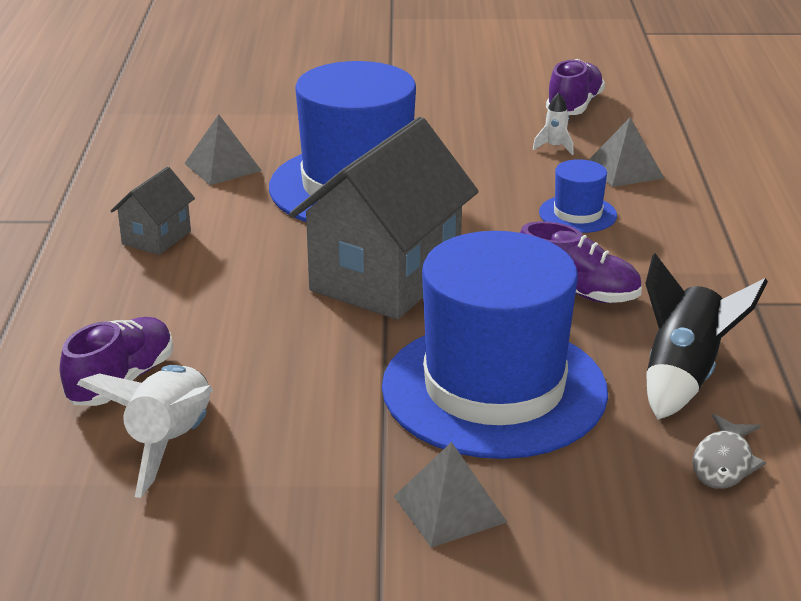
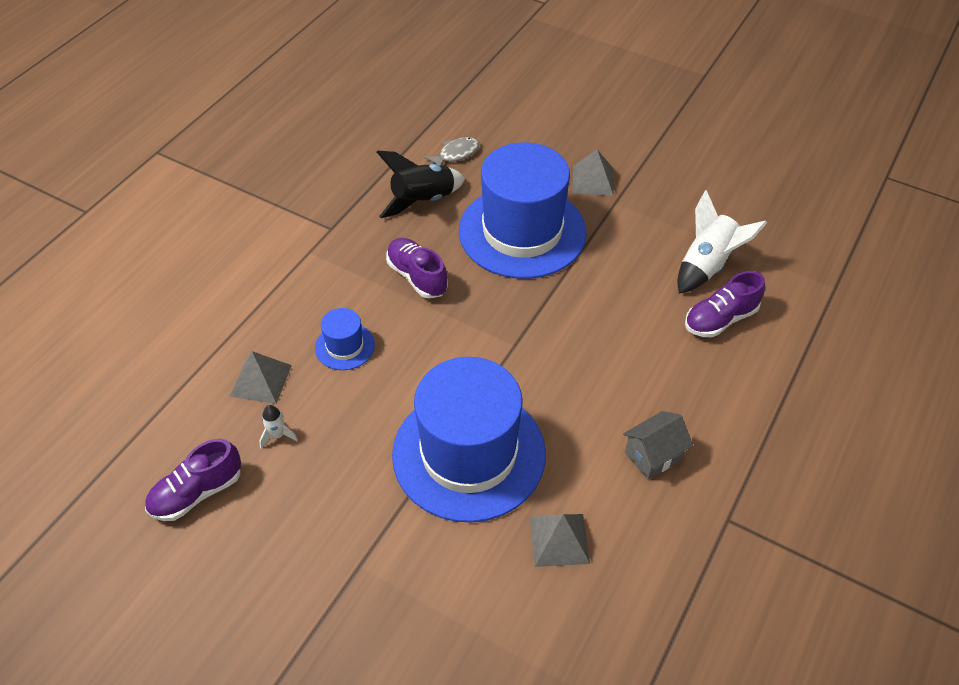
camera: 150 degrees left, 20 degrees up
(385, 278) = (519, 339): grey house -> none

